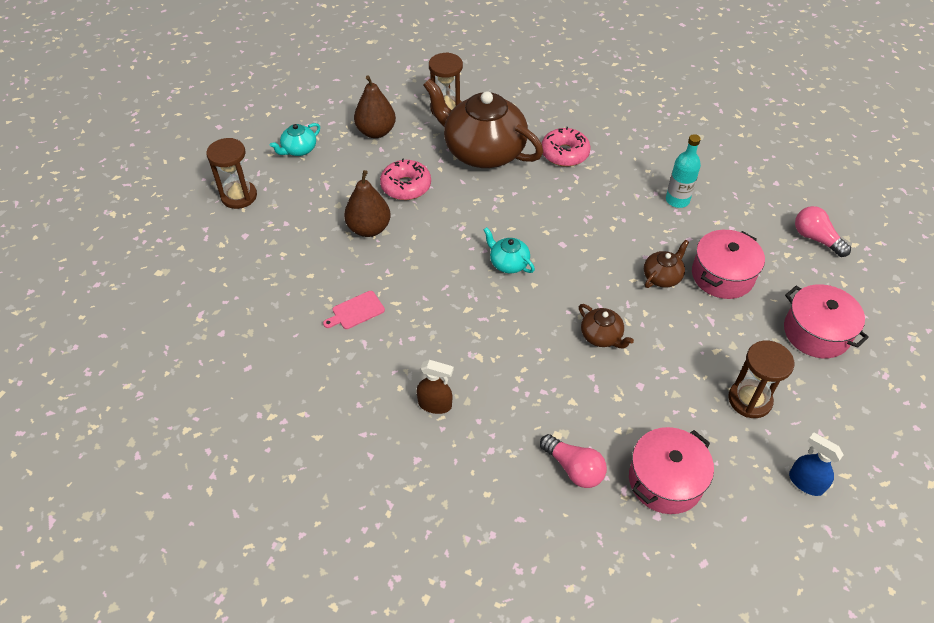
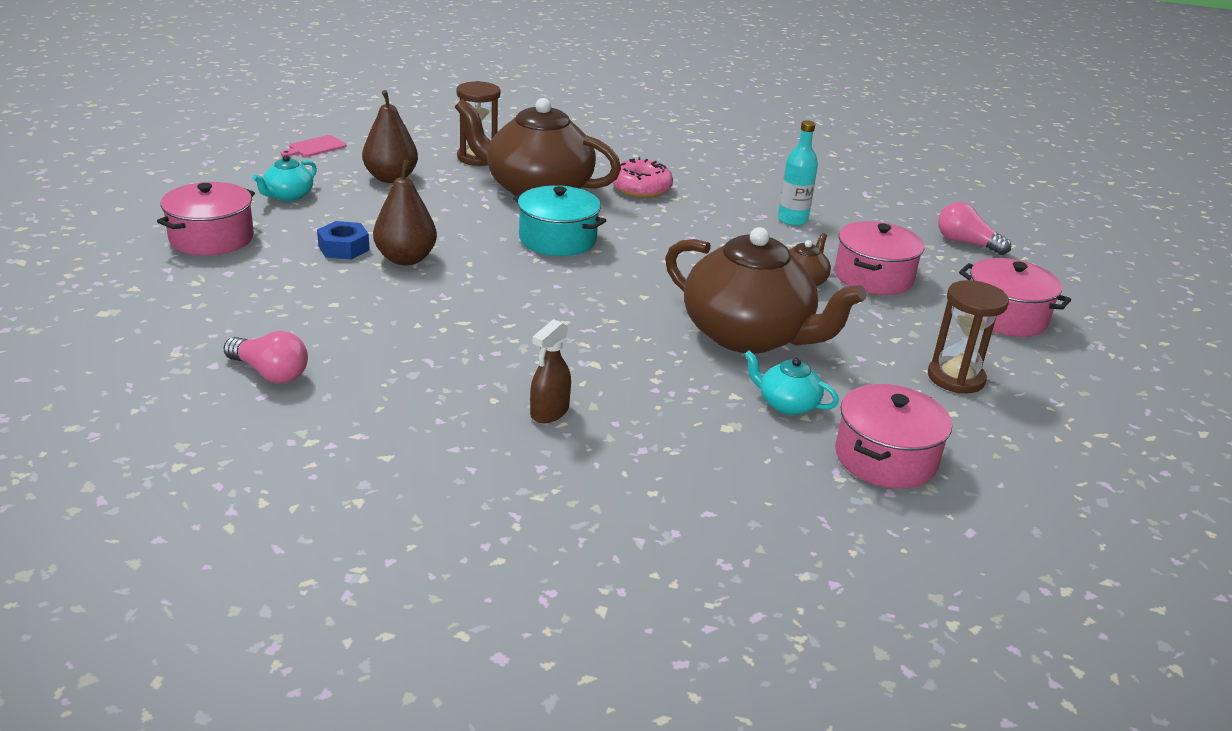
camera: 15 degrees left, 20 degrees down
(239, 196) = (211, 238): brown hourglass -> pink pot
(327, 213) = (343, 248): none -> blue nut
(356, 311) = (409, 333): pink cutting board -> pink cutting board (315, 147)
(406, 186) = (445, 221): pink donut -> none
(435, 404) = (549, 412): brown spray bottle -> brown spray bottle turned 120 degrees clockwise
(485, 213) = (557, 239): none -> turquoise pot
(508, 263) = (603, 280): turquoise teapot -> turquoise teapot (787, 404)
(574, 468) = (762, 457): pink light bulb -> pink light bulb (270, 373)
(601, 336) = (748, 335): brown teapot -> brown teapot, size x2.31
(805, 482) = (1058, 445): blue spray bottle -> none

